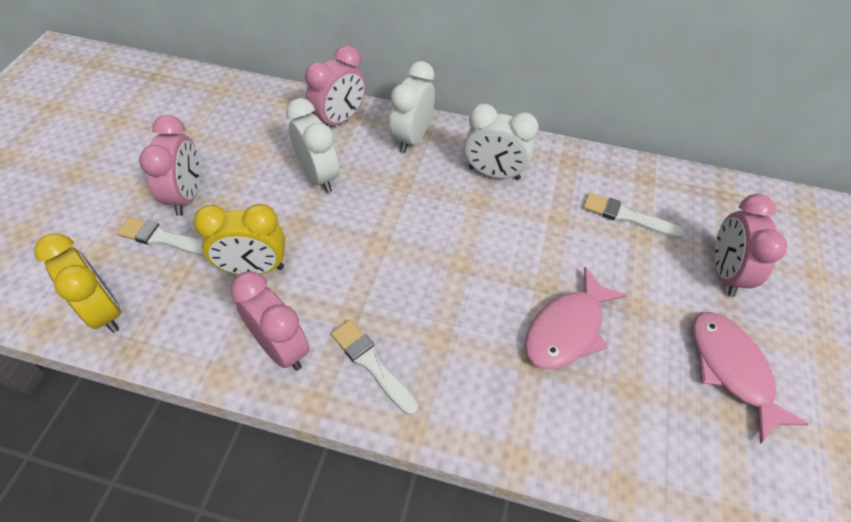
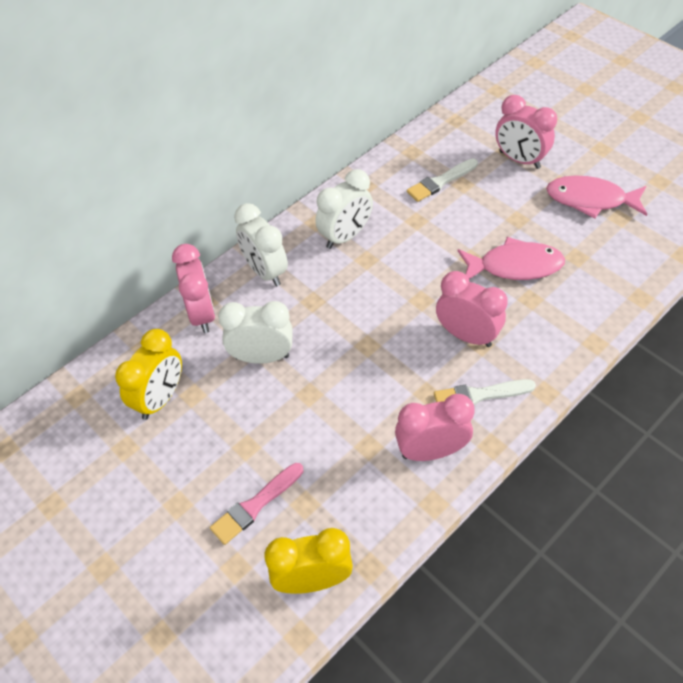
camera: 55 degrees left, 0 degrees up
(165, 239) = (255, 505): white brush -> pink brush
(187, 196) = (212, 471): pink clock -> pink clock (466, 335)
(254, 268) = (337, 443): yellow clock -> yellow clock (160, 398)
(567, 329) = (515, 266): pink fish -> pink fish turned 75 degrees counterclockwise

